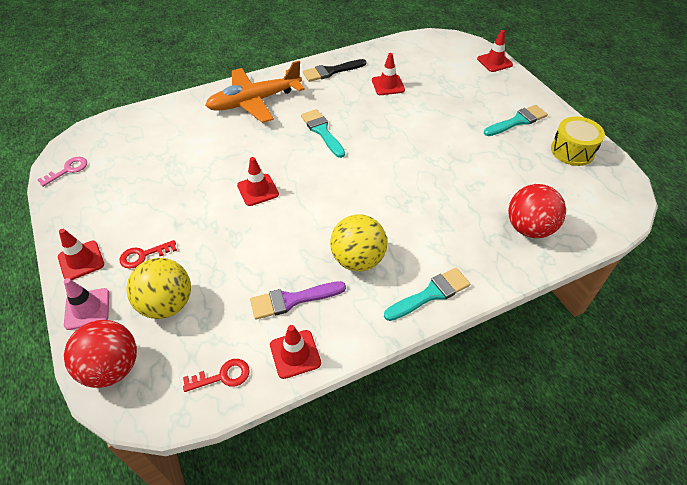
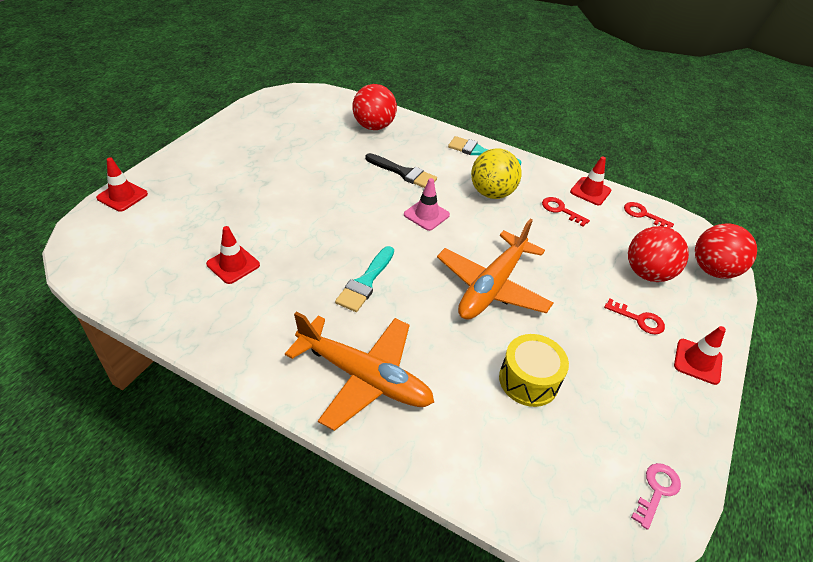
camera: 130 degrees left, 5 degrees down
(68, 170) = (657, 490): pink key -> pink key turned 120 degrees clockwise
(87, 309) = (712, 318): pink traffic cone -> pink traffic cone (426, 215)
(167, 304) = (647, 273): yellow ball -> red ball
(258, 190) = (492, 287): red traffic cone -> orange plane
(292, 300) = (560, 210): purple brush -> red key
(331, 71) = (236, 332): black brush -> black brush (403, 173)
(517, 121) = (236, 157): turquoise brush -> none
(572, 151) = (259, 122): yellow drum -> yellow drum (528, 380)

